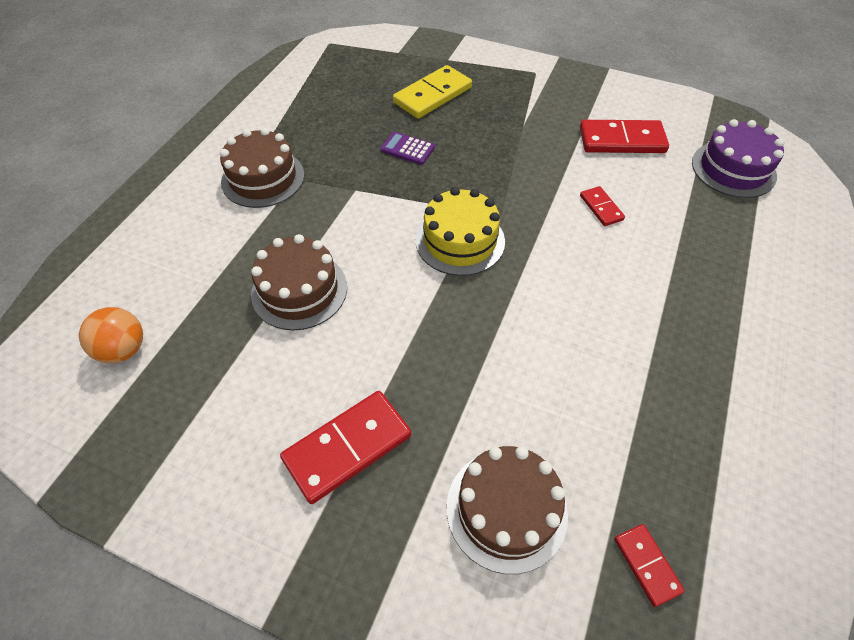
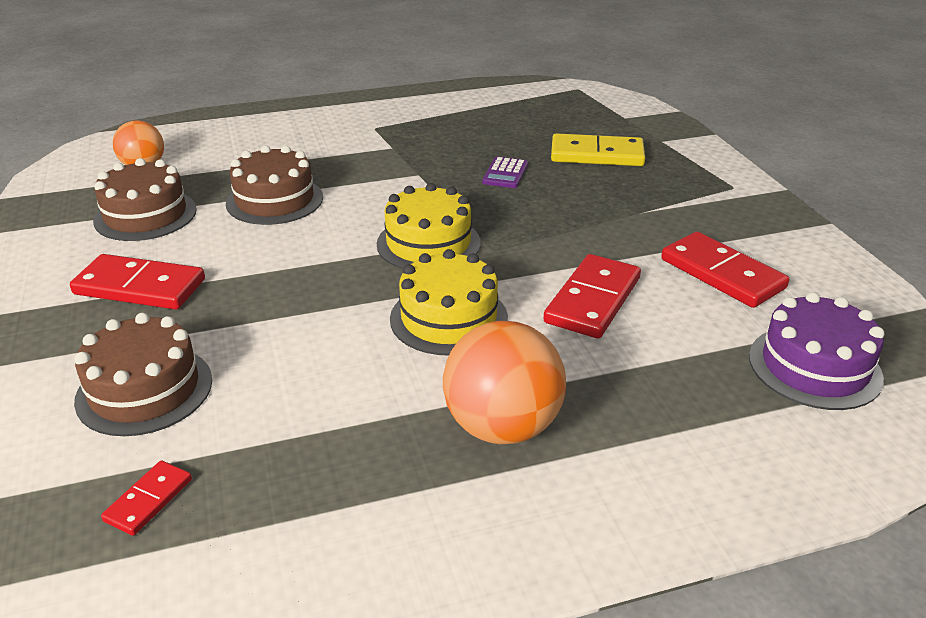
camera: 50 degrees right, 20 degrees down
(263, 178) = (373, 136): brown cake -> brown cake (145, 215)
(407, 149) = (505, 173): purple calculator -> purple calculator turned 150 degrees counterclockwise
(562, 284) = (449, 318): none -> yellow cake
(601, 208) = (592, 300): red domino -> red domino, size x1.89
(696, 327) = (502, 427): none -> orange ball

